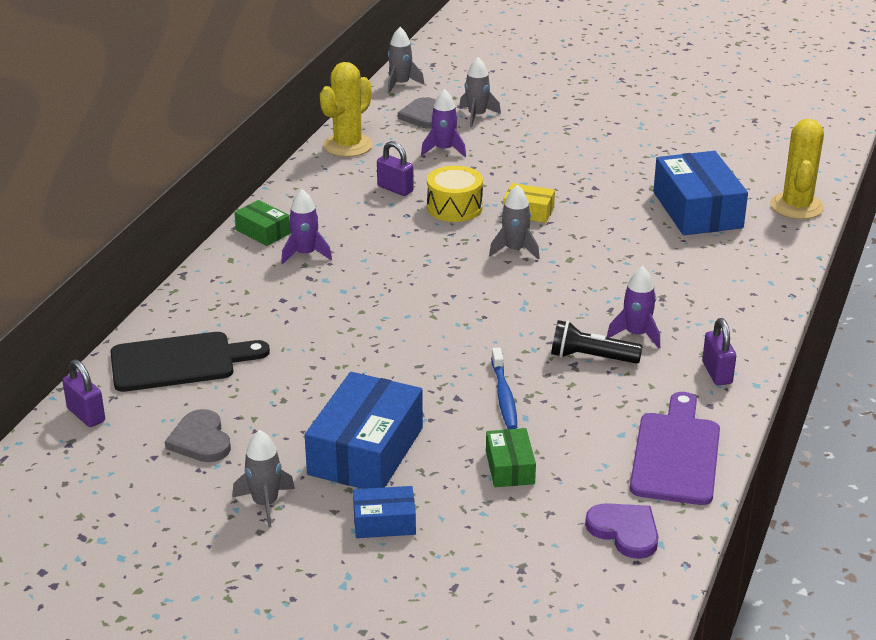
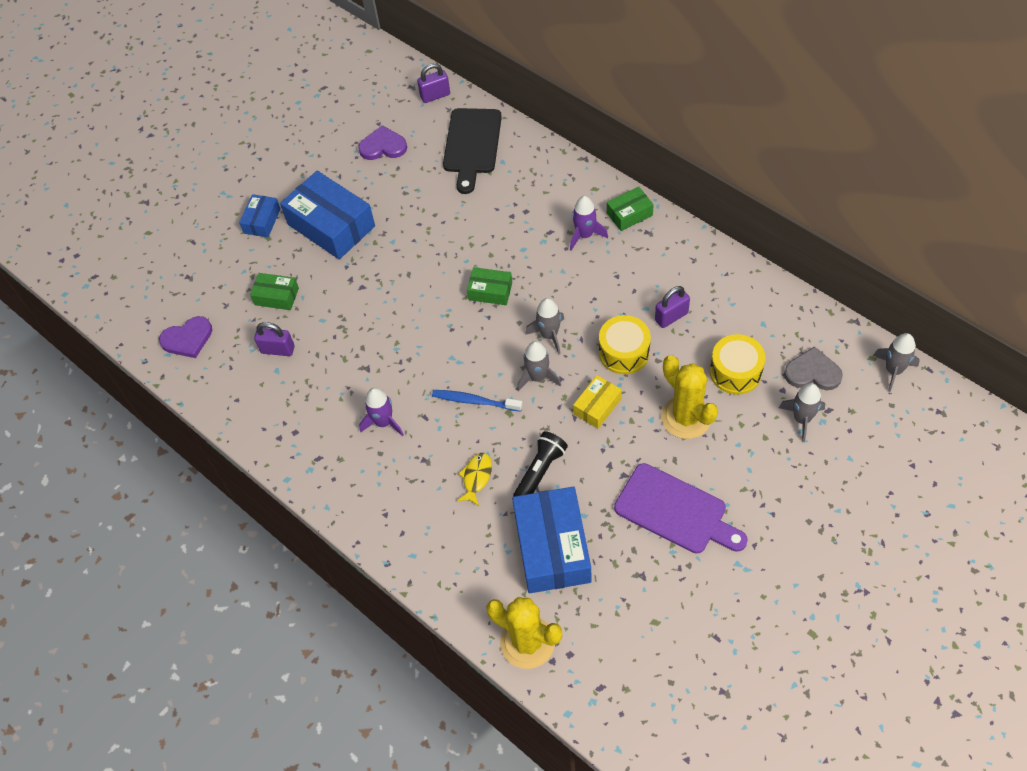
camera: 115 degrees right, 25 degrees up
(200, 440) = (383, 146): grey heart -> purple heart
(265, 503) = (308, 168): grey rocket -> grey rocket (549, 335)
(348, 146) = (765, 298): yellow cactus -> yellow cactus (686, 417)
(416, 301) = (490, 291): none -> green box
(444, 150) = (735, 372): purple rocket -> yellow drum
(504, 396) = (350, 314): blue toothbrush -> blue toothbrush (474, 401)
(591, 357) = (369, 381): black flashlight -> black flashlight (540, 471)
(658, 263) = (476, 477): none -> yellow fish
(676, 454) = (240, 395): purple cutting board -> purple cutting board (675, 511)
(697, 210) = (552, 547): blue box -> blue box turned 75 degrees clockwise
(717, 373) = (312, 458): purple padlock -> purple padlock (278, 350)

